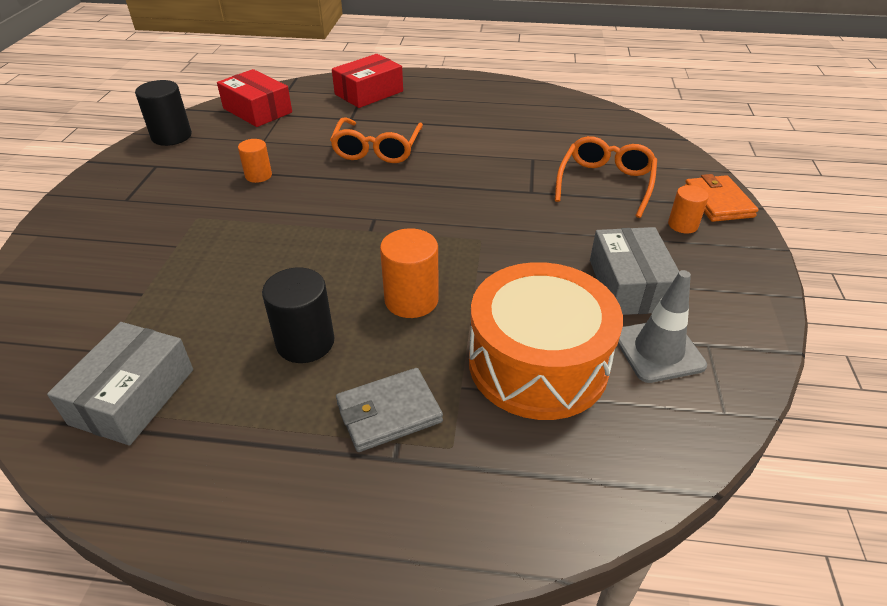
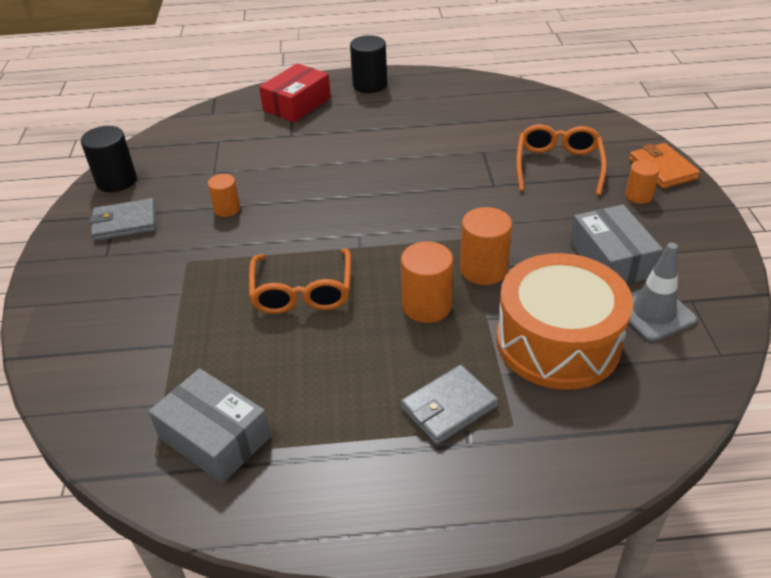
camera: 10 degrees left, 0 degrees up
(133, 396) = (214, 437): grey box -> grey box turned 60 degrees counterclockwise
(159, 174) = (125, 223): none -> grey wallet
(257, 110) = (192, 139): red box -> none
(305, 342) = (348, 361): black cylinder -> black cylinder (370, 85)
(377, 149) = (332, 164): orange glasses -> orange glasses (302, 291)
(486, 273) = (483, 270): none -> orange cylinder

